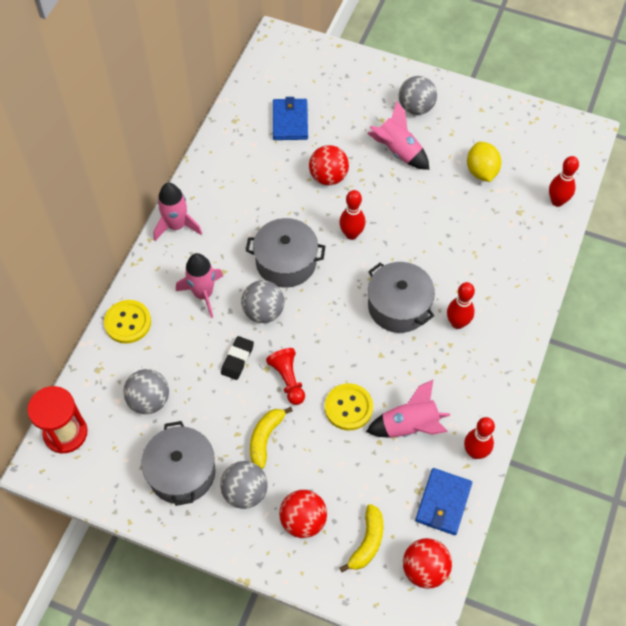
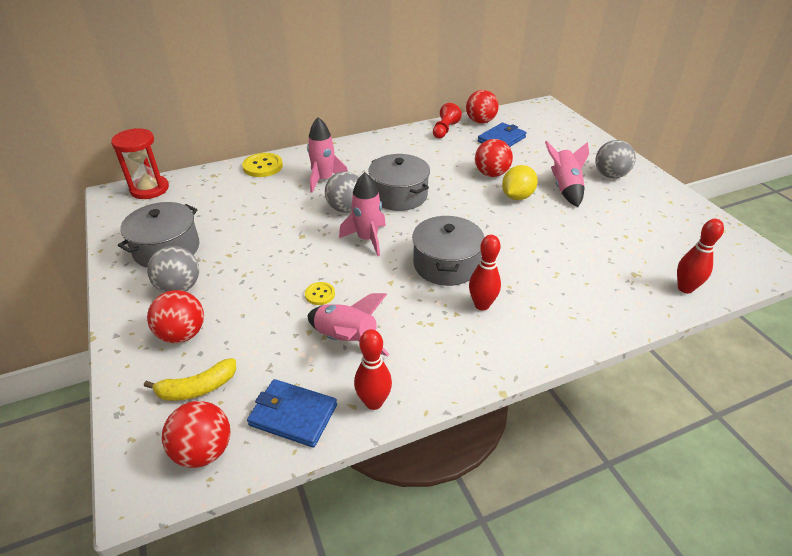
camera: 45 degrees right, 20 degrees down
(149, 400) = (212, 204): grey ball -> none
(176, 226) = (358, 145): pink rocket -> pink rocket (367, 239)
(237, 359) = (292, 220): black eraser -> none
(246, 107) = (480, 121): none -> red ball
(265, 438) = (240, 269): yellow banana -> none
(288, 379) = (305, 250): red pawn -> red pawn (445, 130)
(348, 407) = (320, 294): yellow button -> yellow button, size x0.57
(351, 234) = (466, 208): red bowling pin -> none
(443, 502) = (293, 415): blue wallet -> blue wallet turned 45 degrees clockwise
(481, 171) = (626, 232): yellow lemon -> yellow lemon (517, 196)

